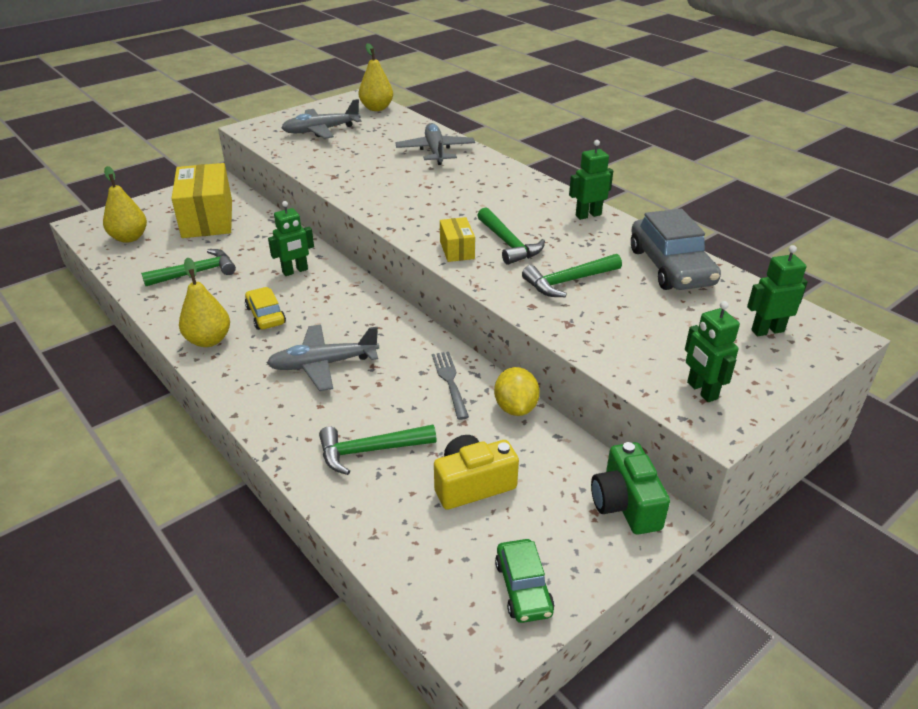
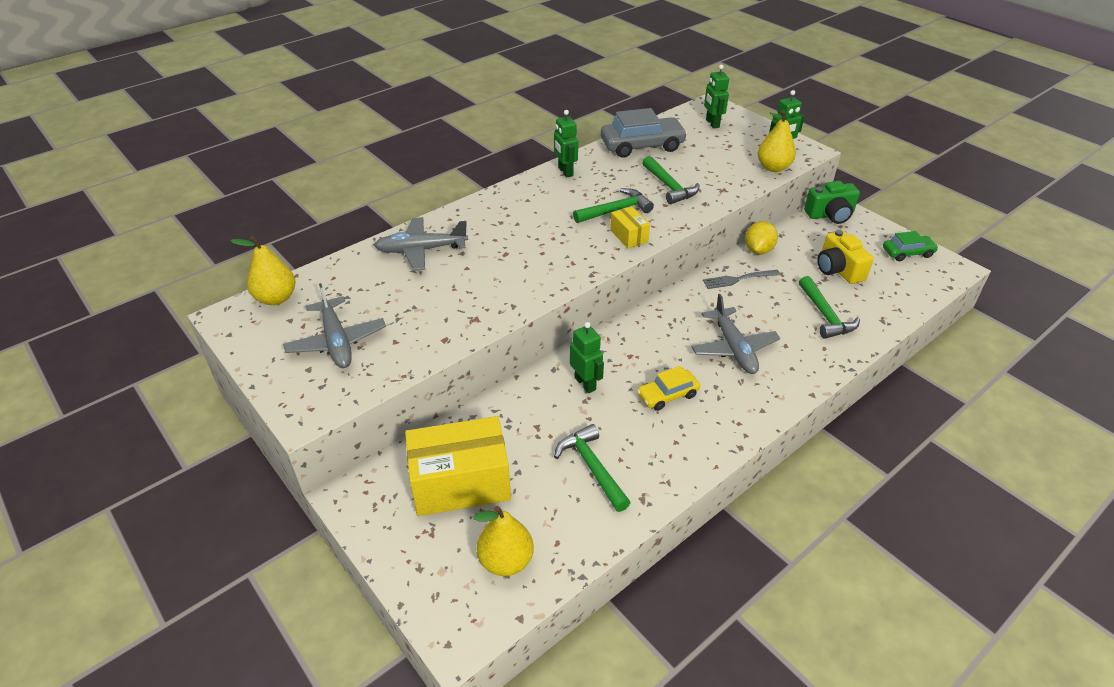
camera: 90 degrees left, 5 degrees up
(208, 340) = (715, 431): yellow pear -> yellow pear (773, 167)
(457, 250) = (629, 236): yellow box -> yellow box turned 75 degrees clockwise
(515, 407) = (758, 250): yellow lemon -> yellow lemon turned 60 degrees counterclockwise

